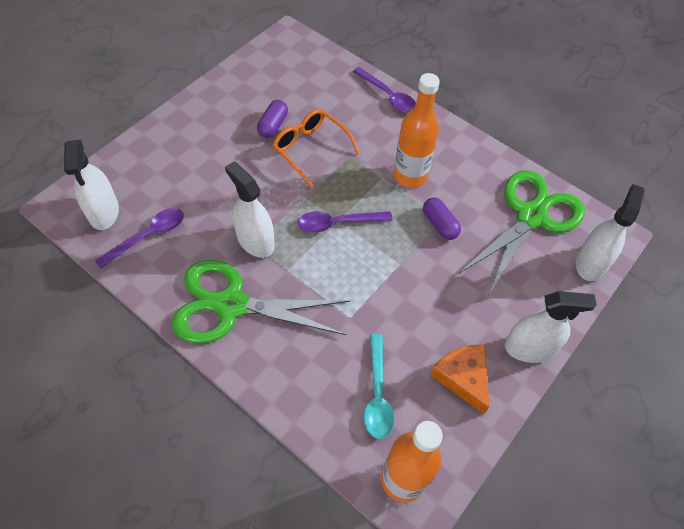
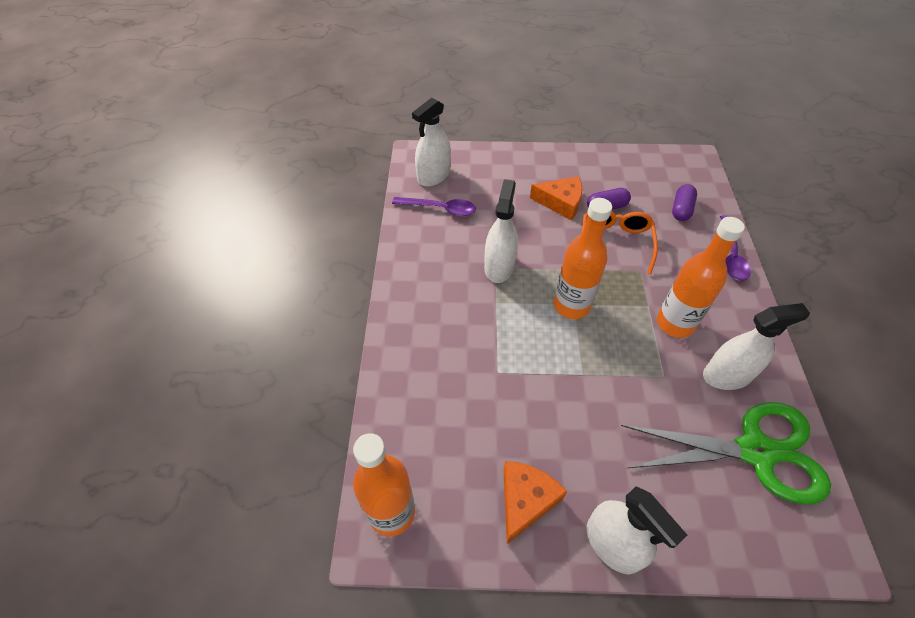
camera: 55 degrees right, 5 degrees down
(231, 305) = (434, 290): green scissors -> none
(236, 149) = (561, 202): none -> orange cheese
(338, 223) = (571, 306): purple spoon -> orange bottle
(377, 394) = (450, 439): turquoise spoon -> none
(440, 224) = (654, 378): purple capsule -> purple capsule (681, 209)
(590, 263) = (772, 547): white spray bottle -> white spray bottle (727, 375)

